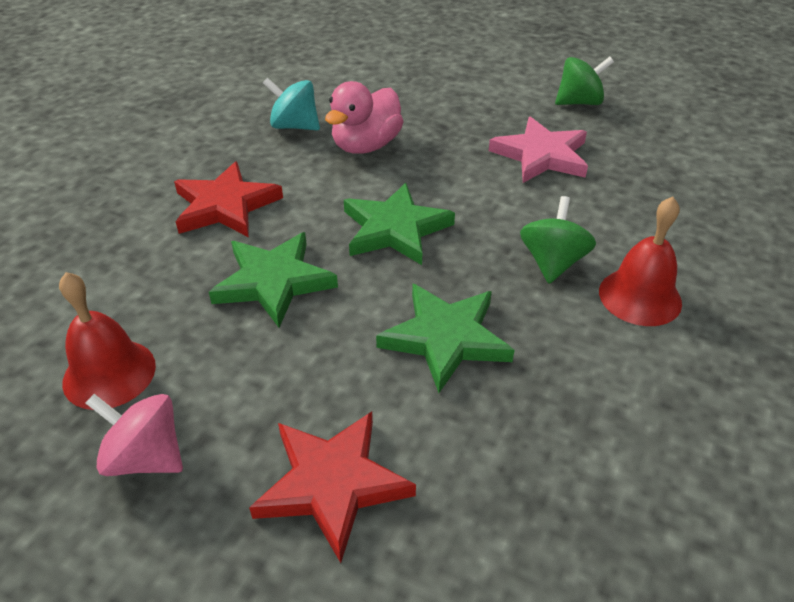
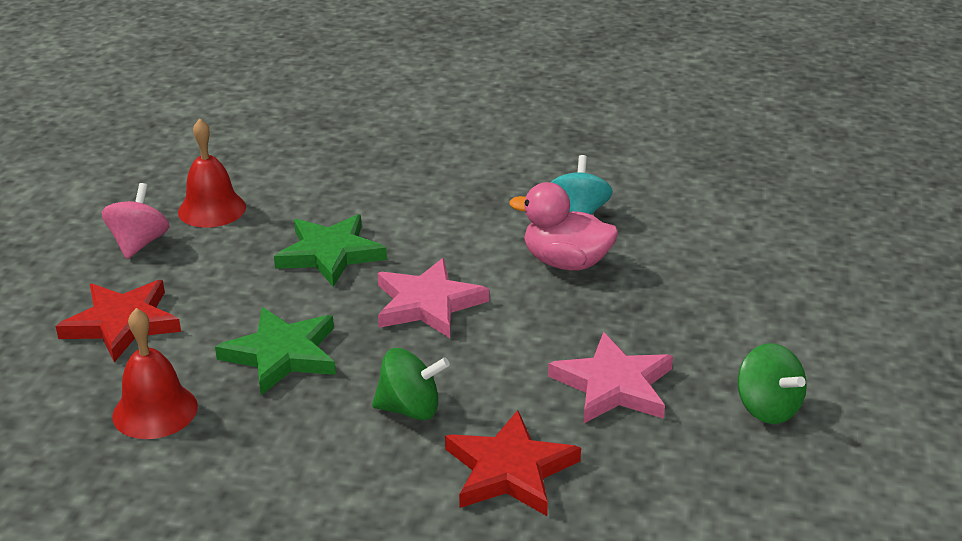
camera: 75 degrees right, 10 degrees down
(225, 206) = (425, 207): red star -> red star (510, 470)
(395, 229) = (428, 304): green star -> pink star
(640, 297) = (373, 473): red bell -> red bell (155, 411)

